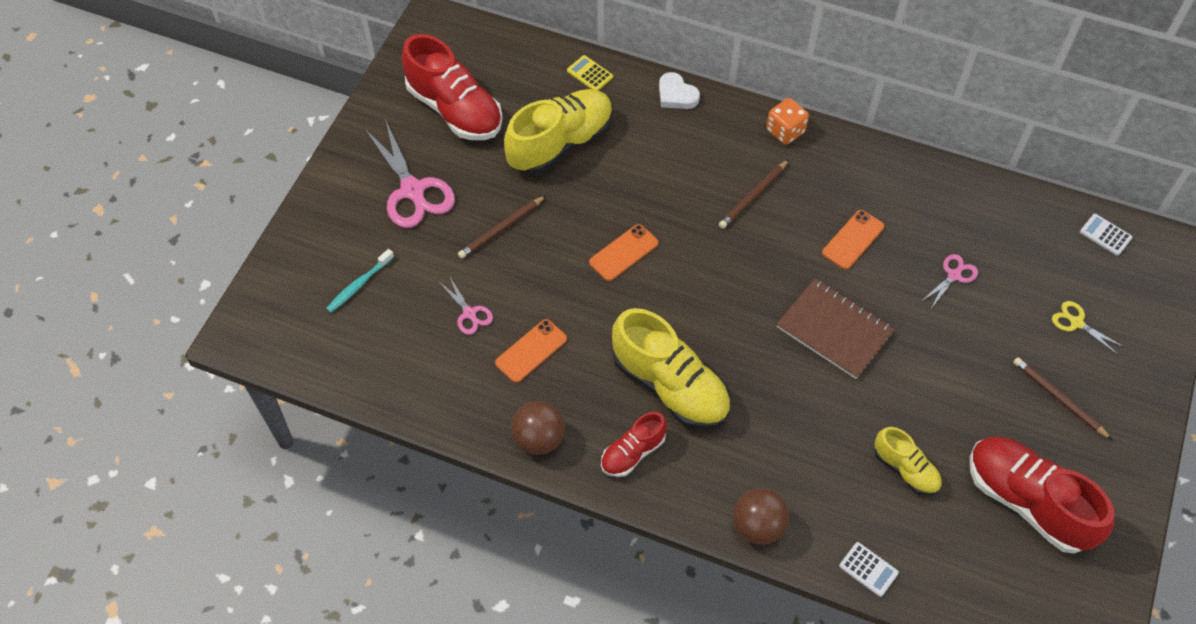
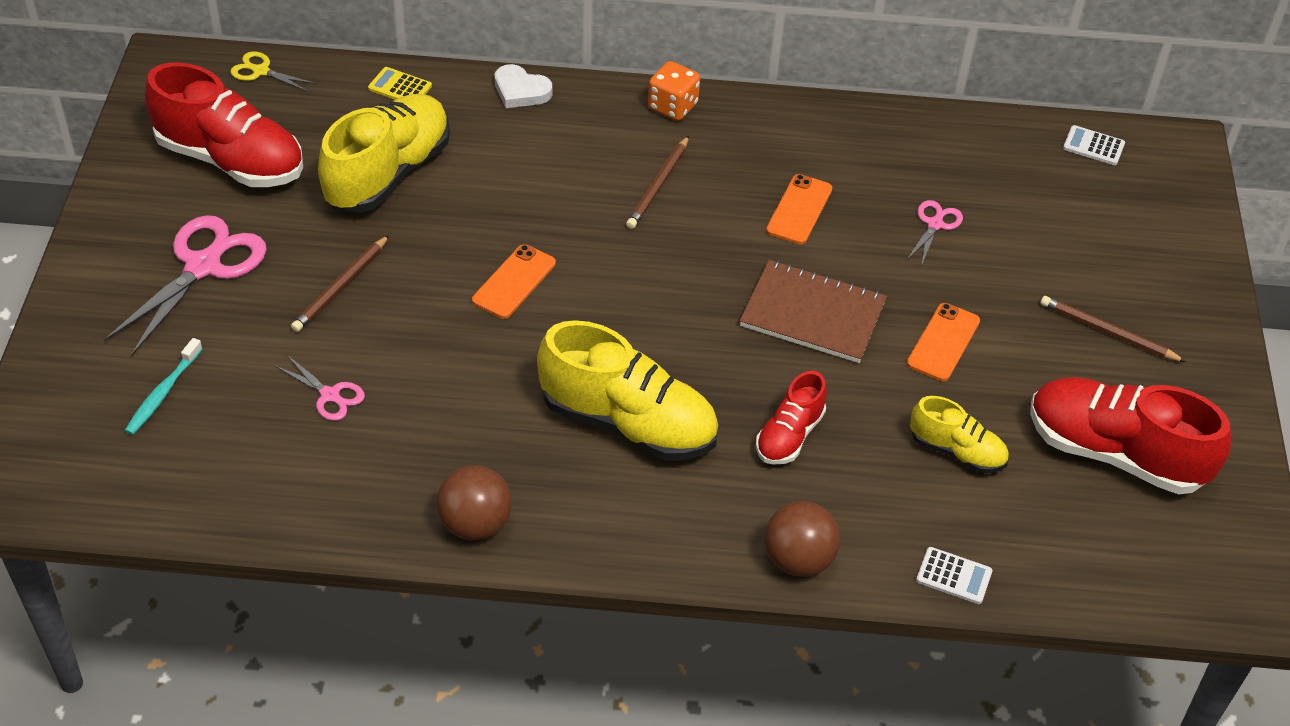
camera: 20 degrees left, 10 degrees down
(413, 191) = (203, 266): pink scissors -> pink scissors turned 105 degrees counterclockwise
(531, 351) = (429, 422): orange phone -> orange phone (943, 342)
(633, 453) = (606, 512): red shoe -> red shoe (789, 435)
(1076, 322) = (1096, 246): yellow scissors -> yellow scissors (260, 71)

